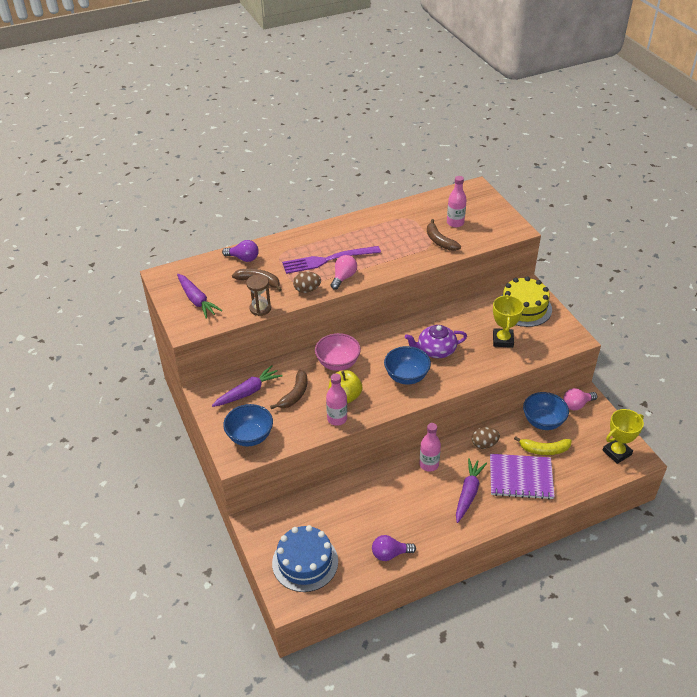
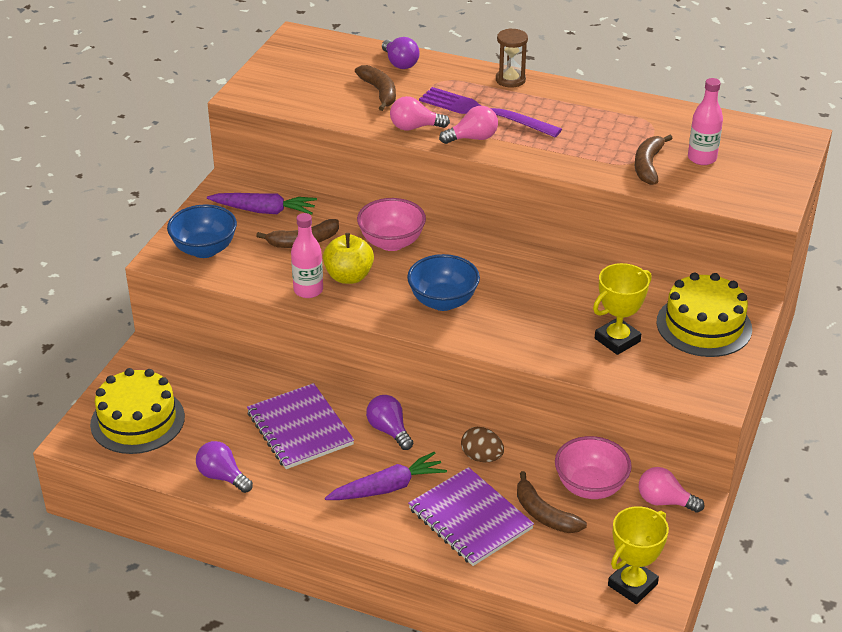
camera: 45 degrees right, 5 degrees down
(197, 300) = (293, 75): purple carrot -> none
(260, 308) = (340, 117): brown hourglass -> brown hourglass (510, 80)
(305, 562) = (137, 420): blue cake -> yellow cake
(307, 290) = (414, 127): brown egg -> pink light bulb
(389, 498) = (300, 428): none -> purple notebook
(429, 464) = (389, 430): pink bottle -> purple light bulb
(435, 350) = (519, 298): purple teapot -> none
(543, 421) = (590, 487): blue bowl -> pink bowl
(544, 450) = (544, 514): yellow banana -> brown banana
(616, 452) = (632, 585): yellow trophy -> yellow trophy turned 60 degrees counterclockwise

